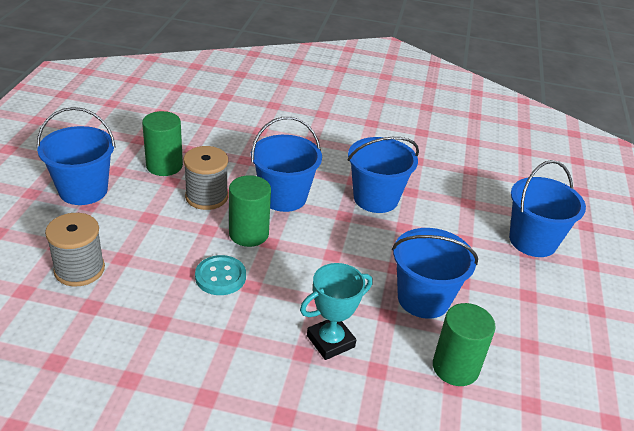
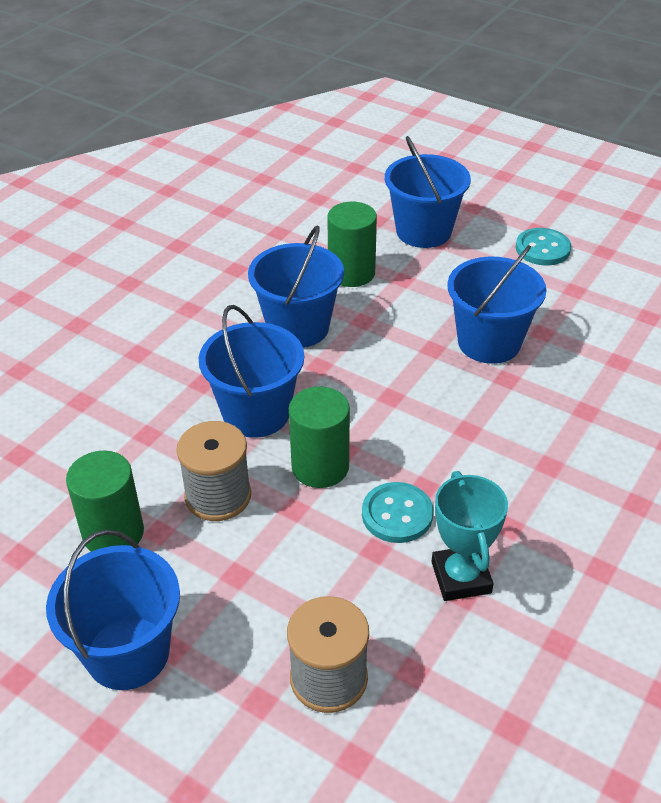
camera: 65 degrees left, 5 degrees up
(330, 341) = (536, 437): turquoise trophy -> turquoise trophy (461, 577)
(455, 367) = (594, 351): green cylinder -> green cylinder (351, 273)
(570, 316) = (542, 249): none -> turquoise button

